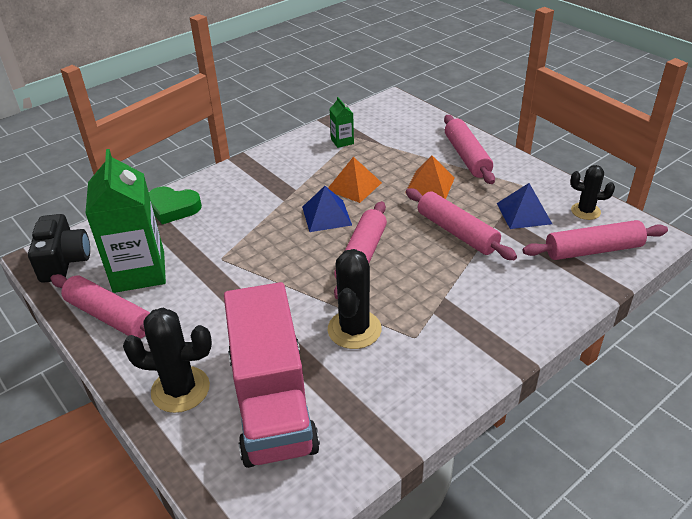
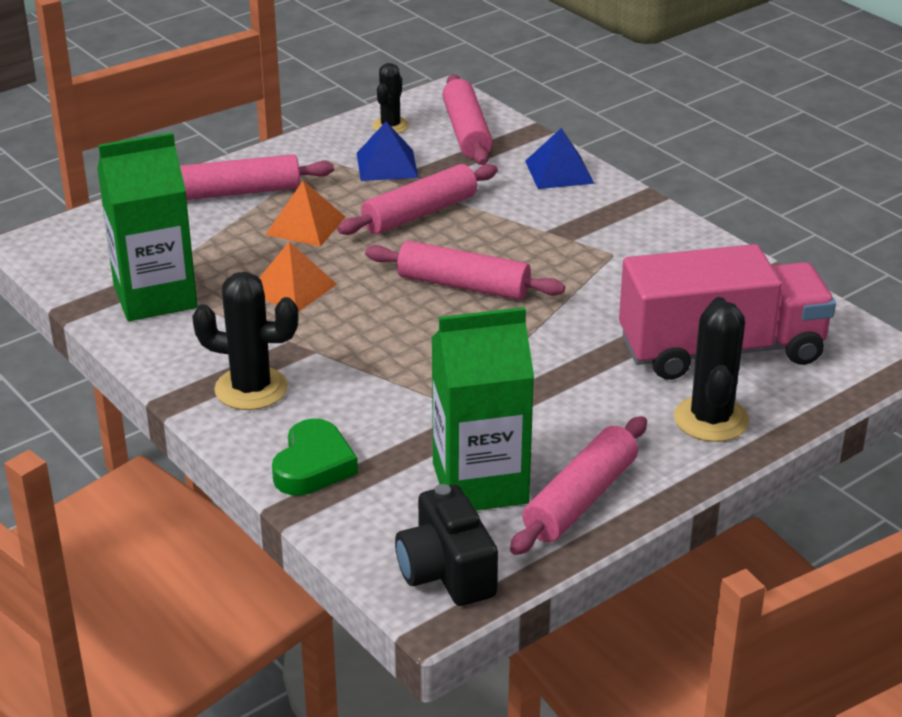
camera: 90 degrees left, 5 degrees down
(64, 261) = (446, 572): black camera -> black camera turned 105 degrees counterclockwise
(326, 216) = (364, 312): blue pyramid -> blue pyramid (559, 172)
(342, 141) = (155, 296): green carton -> green carton, size x2.27
(354, 329) = (602, 294): black cactus -> black cactus (251, 389)

